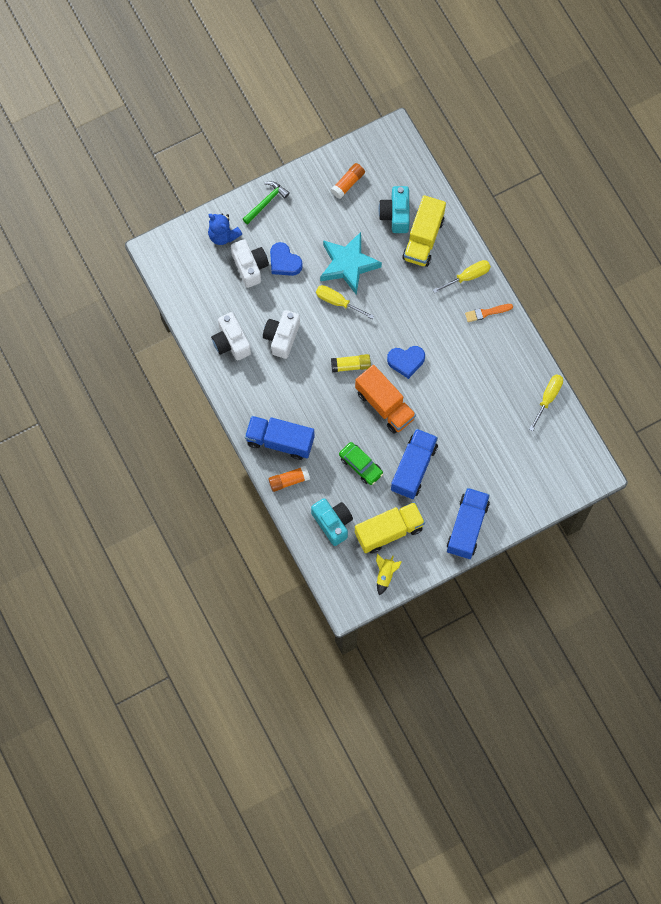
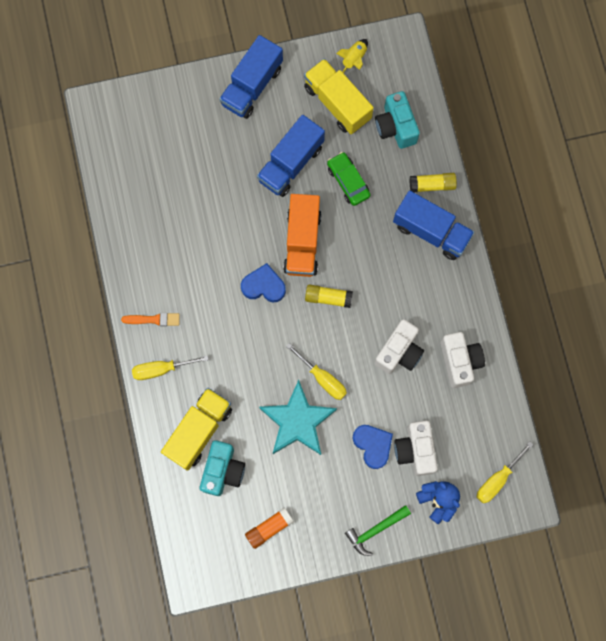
camera: 165 degrees left, 5 degrees up
(289, 480) = (432, 185): orange glue stick -> yellow glue stick
(385, 405) = (302, 242): orange truck -> orange truck turned 150 degrees counterclockwise
(389, 531) = (337, 103): yellow truck -> yellow truck turned 60 degrees clockwise
(548, 398) = (118, 202): yellow screwdriver -> yellow screwdriver (497, 479)

